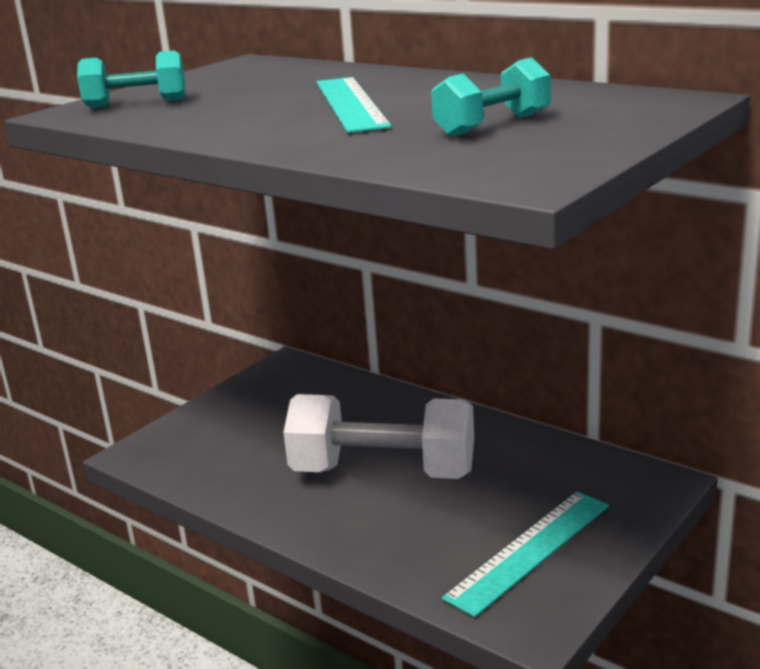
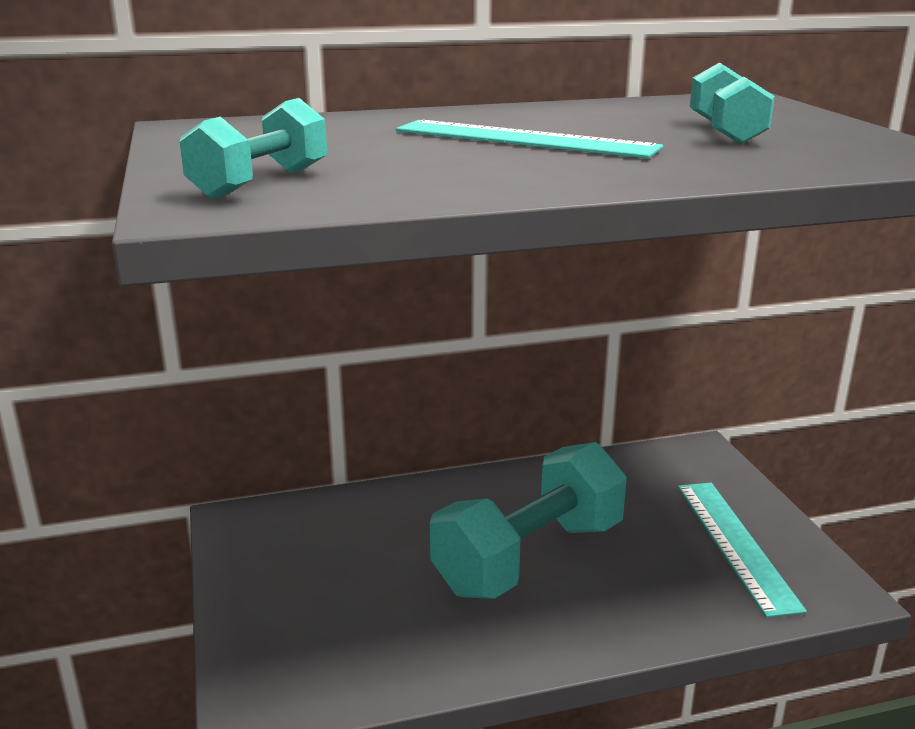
camera: 55 degrees left, 0 degrees up
(383, 472) = (530, 557): white dumbbell -> turquoise dumbbell

